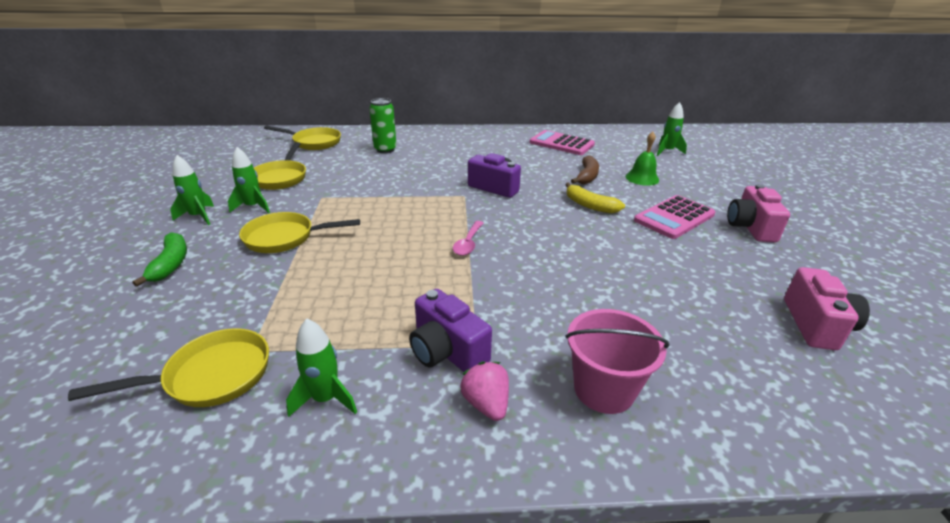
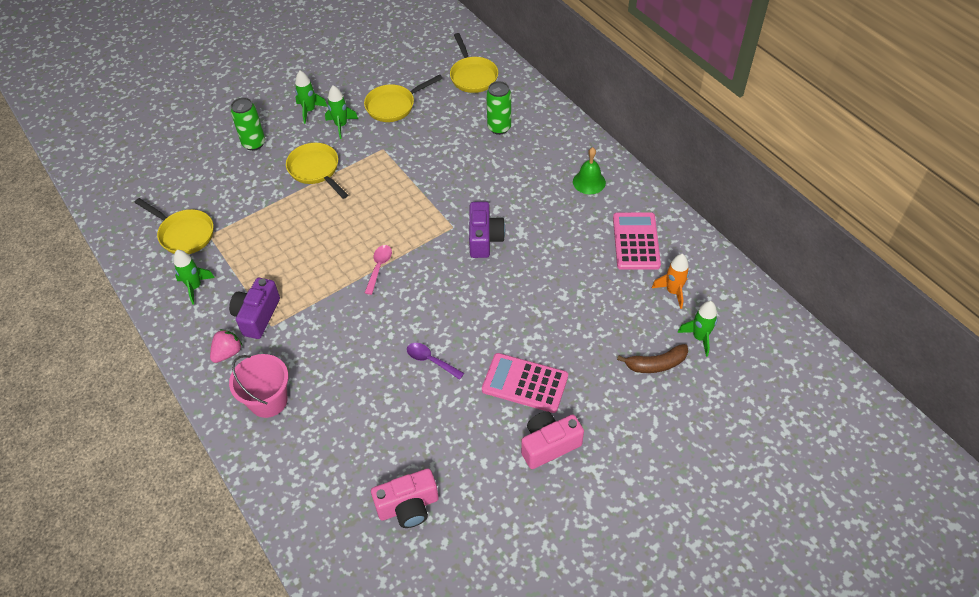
camera: 60 degrees right, 20 degrees up
(171, 264) = (254, 143): green banana -> green can
(468, 243) = (379, 267): pink spoon -> pink spoon turned 120 degrees clockwise
(587, 176) = (565, 292): brown banana -> brown banana (656, 364)
(590, 205) = (501, 316): yellow banana -> none
(617, 252) = (430, 360): none -> purple spoon
(619, 147) = (673, 291): none -> orange rocket
(642, 178) = (598, 336): green bell -> green bell (589, 182)

